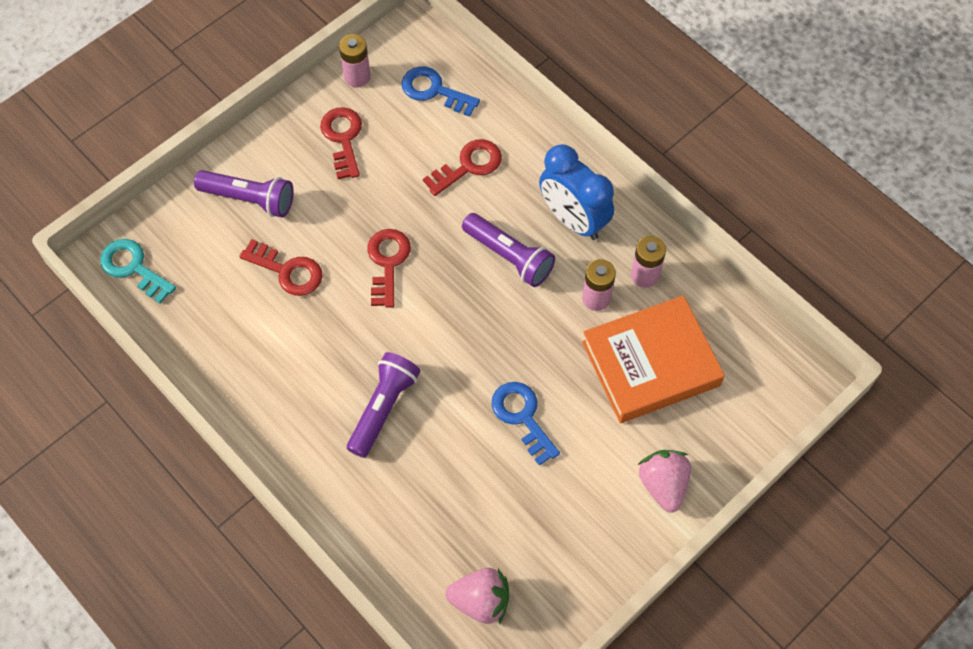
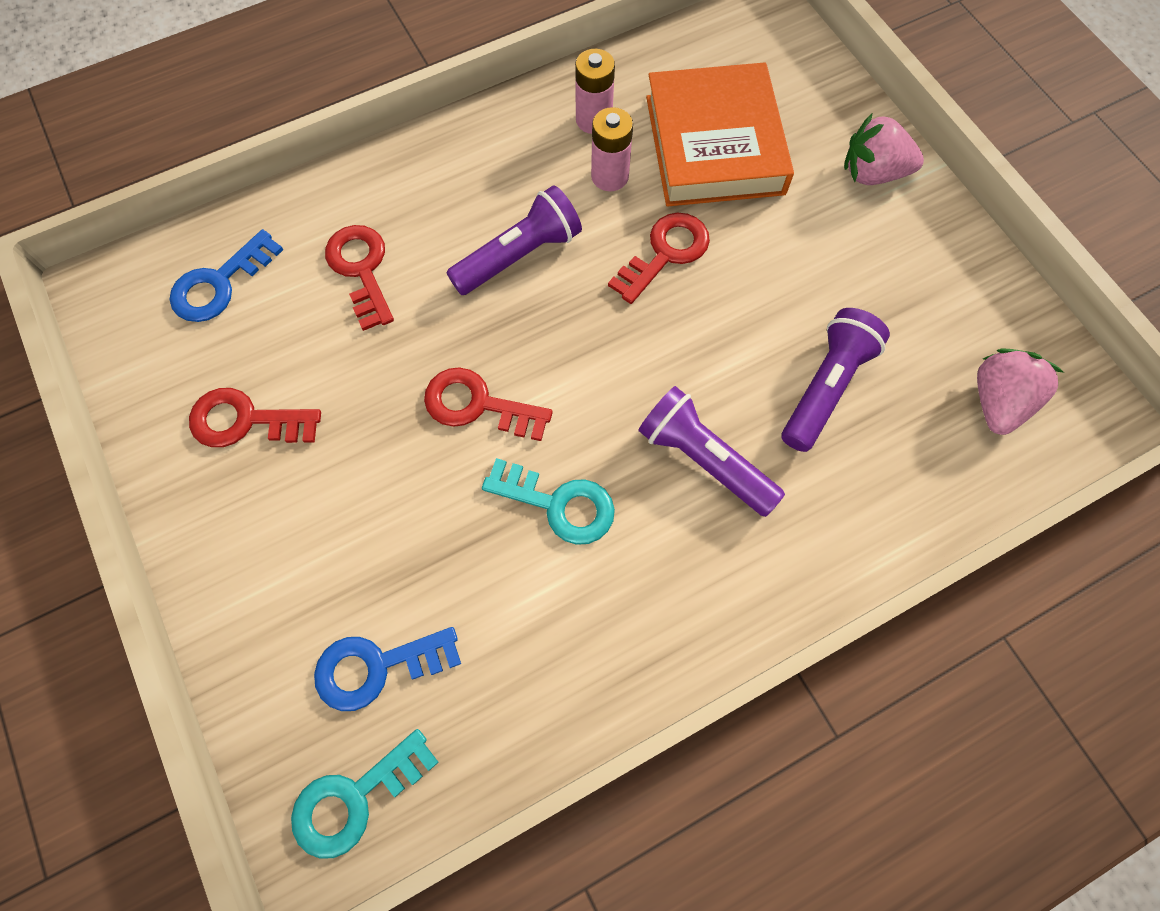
camera: 75 degrees left, 5 degrees up
(249, 199) = (297, 580): purple flashlight -> purple flashlight (826, 387)
(288, 271) = (445, 546): red key -> red key (665, 253)
(330, 328) = (559, 504): none -> turquoise key
(357, 77) = (146, 378): pink battery -> none
(522, 416) = (754, 295): blue key -> blue key (376, 667)
(573, 220) = (490, 173): blue clock -> none

